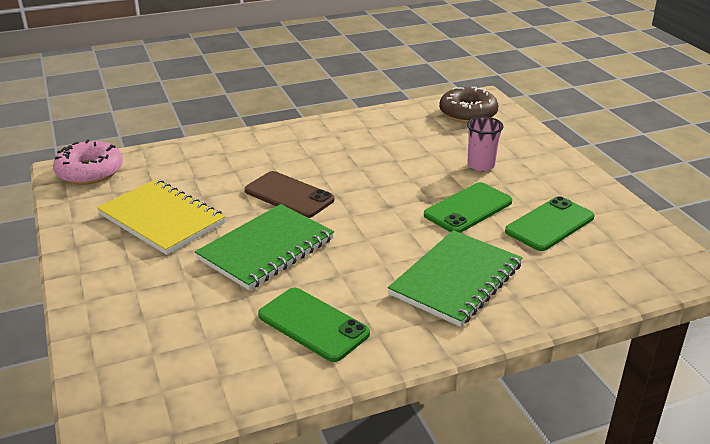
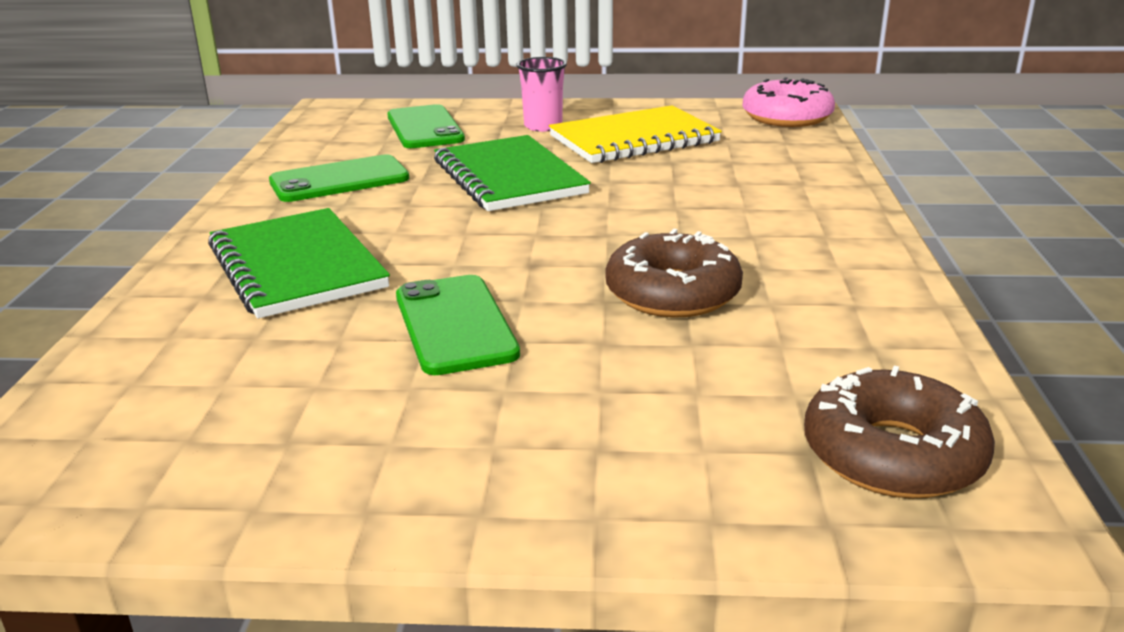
camera: 115 degrees right, 5 degrees down
(289, 195) = (630, 205): brown phone -> none
(390, 164) = (672, 293): none -> brown donut
(481, 165) = (597, 385): pink cup -> pink cup (543, 126)
(550, 224) = (315, 388): green phone -> green phone (424, 128)

